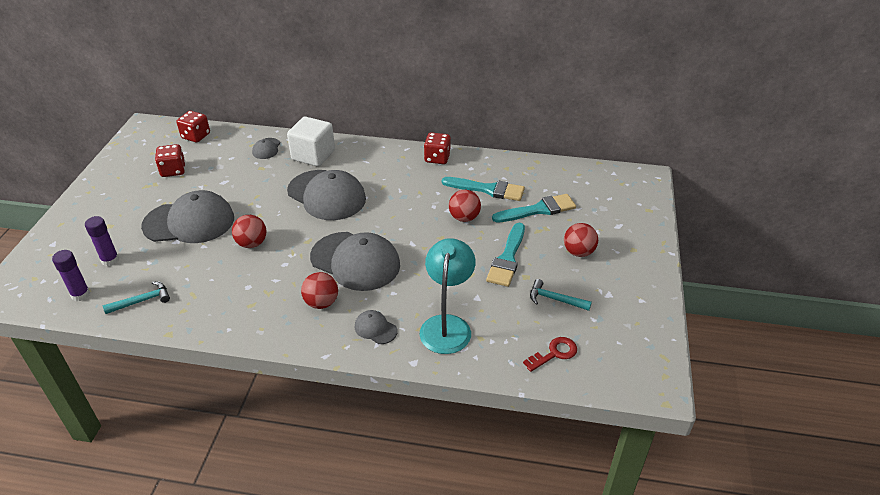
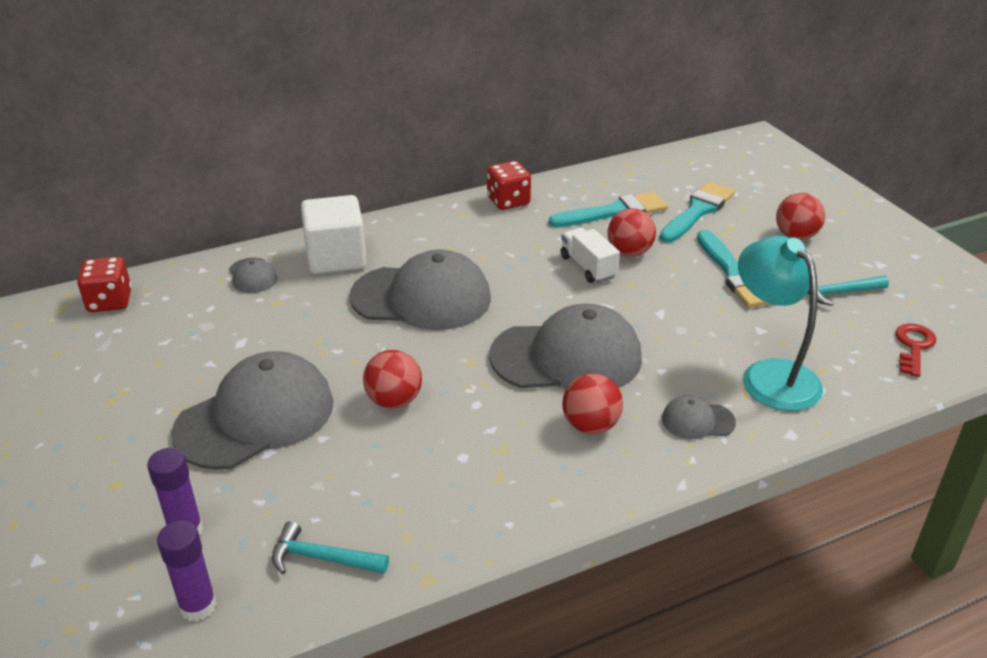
camera: 35 degrees left, 5 degrees down
(142, 301) = (322, 558): turquoise hammer -> turquoise hammer turned 105 degrees counterclockwise
(173, 170) = (132, 361): red dice -> none
(430, 216) = (588, 267): none -> white truck

